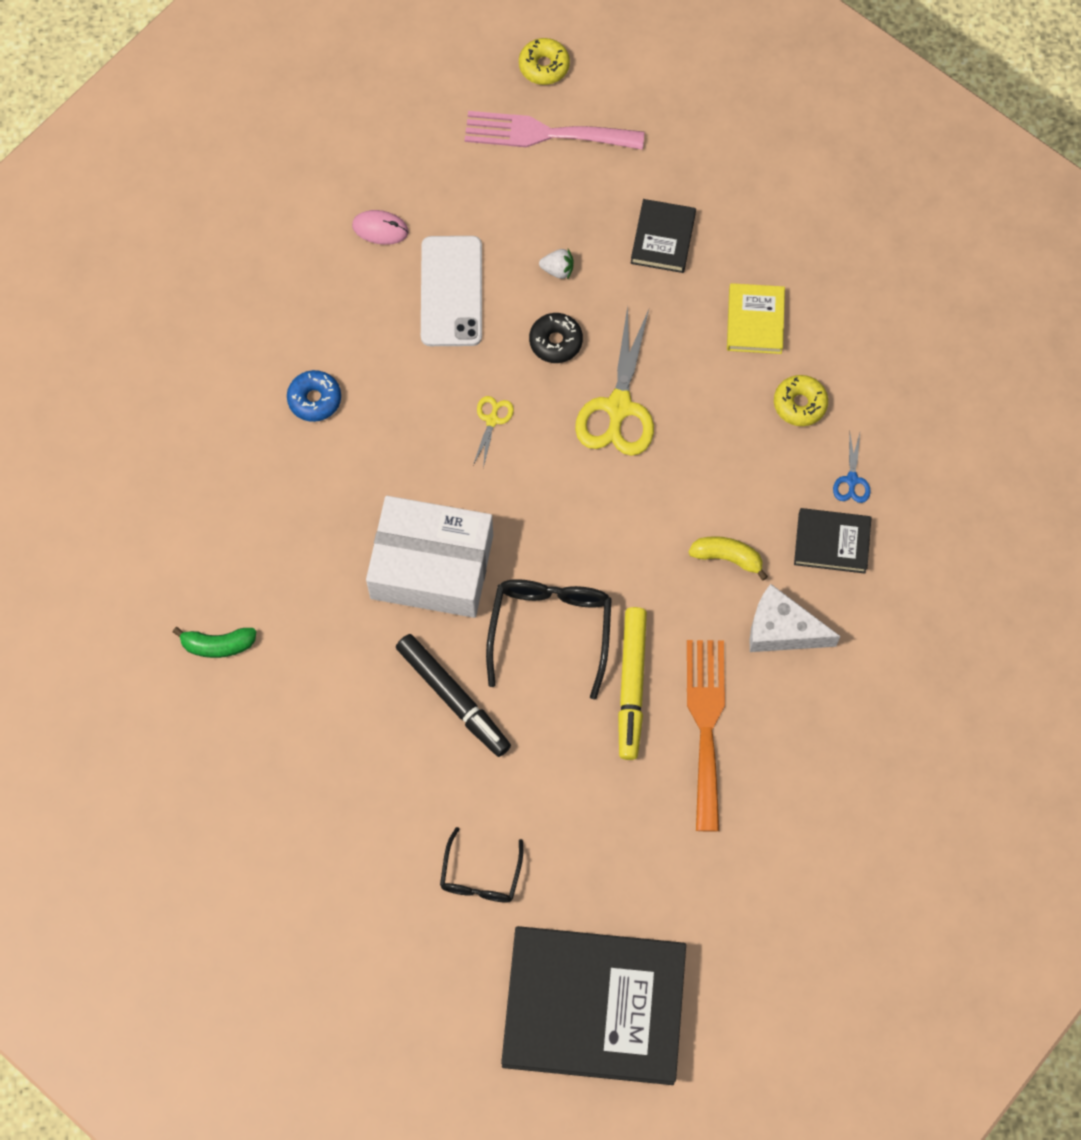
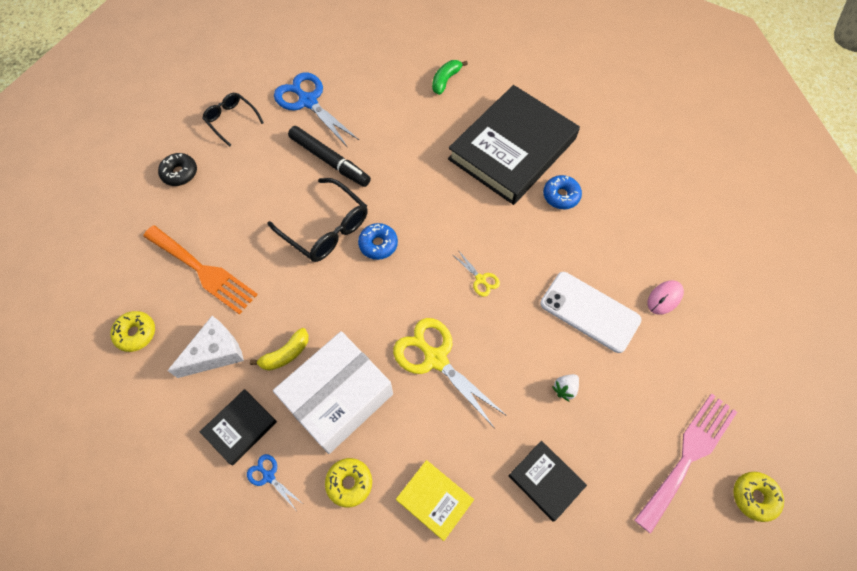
camera: 125 degrees right, 5 degrees down
(379, 799) = (308, 101): none -> blue scissors
(432, 566) = (412, 194): white box -> white box (338, 398)
(453, 698) = (329, 160): black marker -> black marker turned 135 degrees counterclockwise
(528, 556) = (378, 244): none -> blue donut
(555, 342) = (510, 351): black donut -> black donut (180, 173)
(593, 1007) = (126, 128): black book -> black book (512, 149)
(631, 686) = (259, 248): yellow marker -> none
(827, 733) = (136, 333): none -> yellow donut

